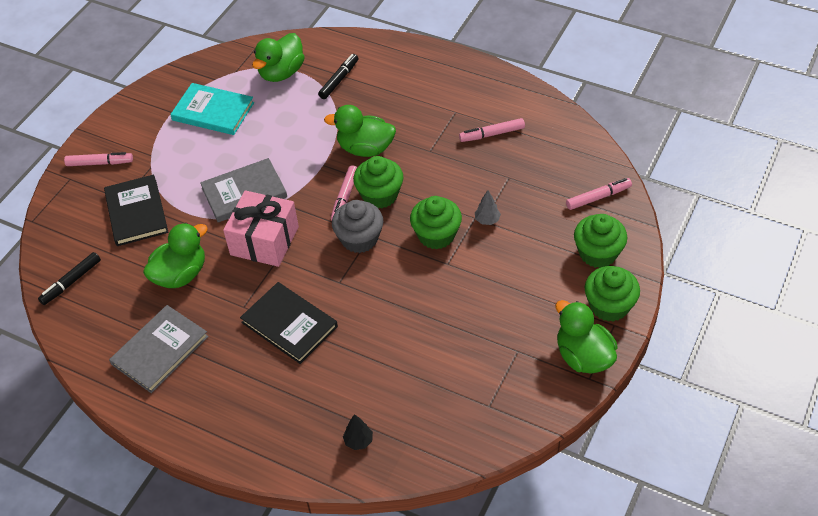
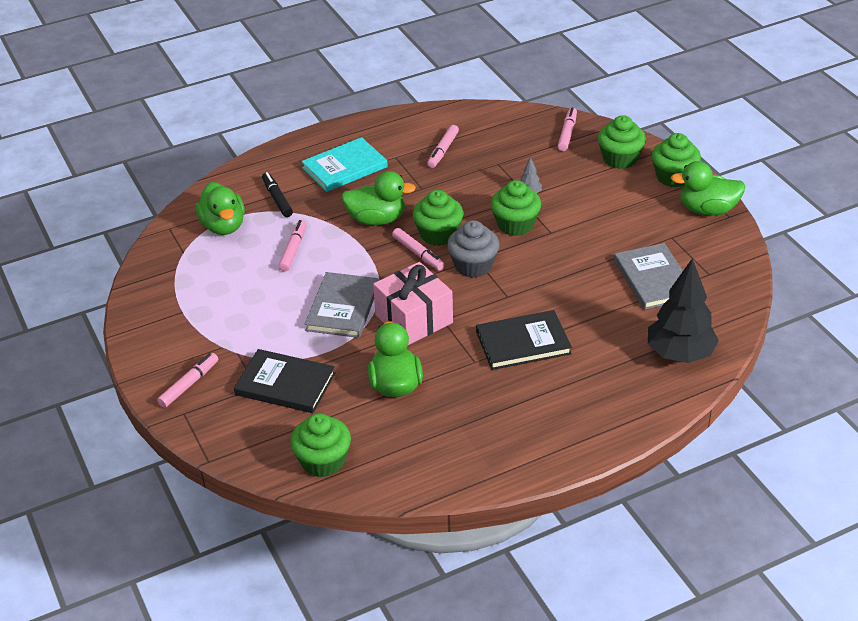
camera: 55 degrees left, 10 degrees down
(71, 282) = (323, 461): black marker -> green cupcake
(160, 350) = (470, 432): grey book -> grey book (653, 279)
(213, 111) = (217, 286): turquoise book -> turquoise book (345, 167)
(287, 125) = (293, 250): none -> pink marker
(358, 441) = (680, 354): black tree -> black tree, size x2.43
(365, 149) = (377, 219): green duck -> green duck turned 135 degrees counterclockwise

